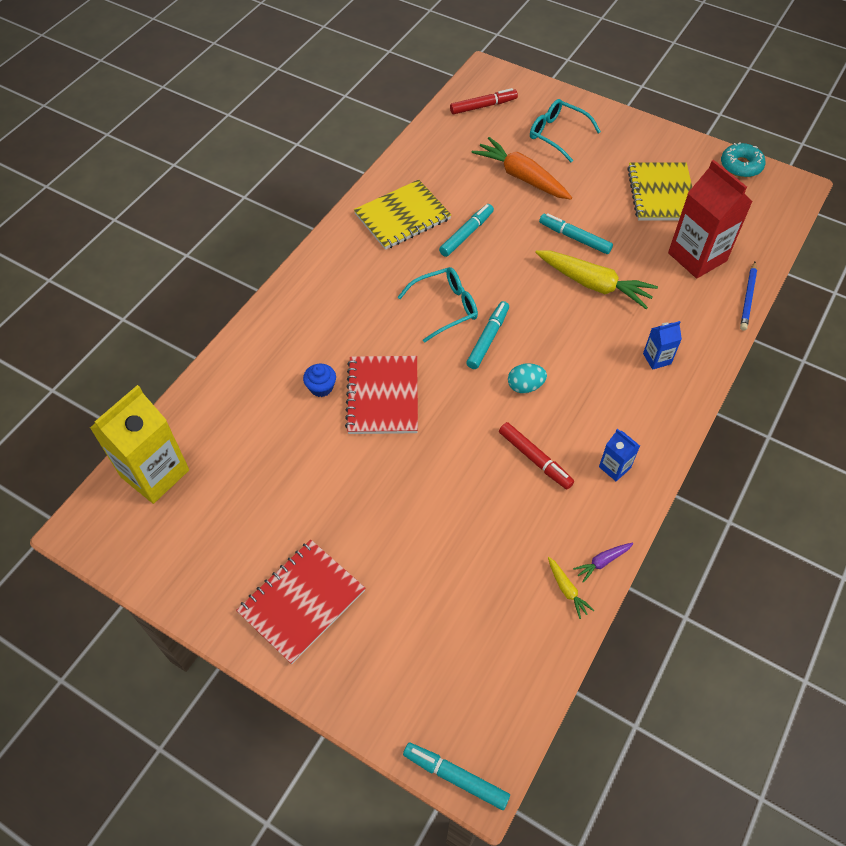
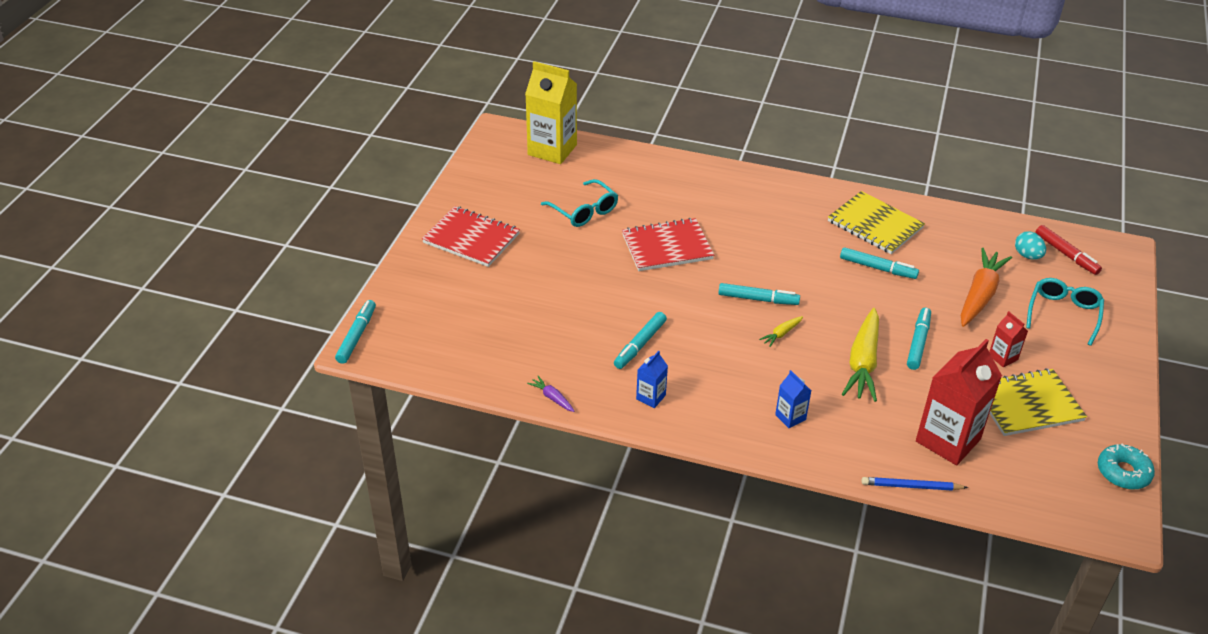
camera: 75 degrees right, 15 degrees down
(321, 387) = (661, 212): blue cupcake -> none
(445, 307) = (780, 268): turquoise glasses -> turquoise glasses (584, 211)
(525, 386) = (715, 329): turquoise egg -> turquoise egg (1027, 256)
(535, 459) = (640, 345): red marker -> turquoise marker
(567, 590) = (520, 378): yellow carrot -> yellow carrot (781, 334)
(603, 189) = (1003, 357): none -> red carton

